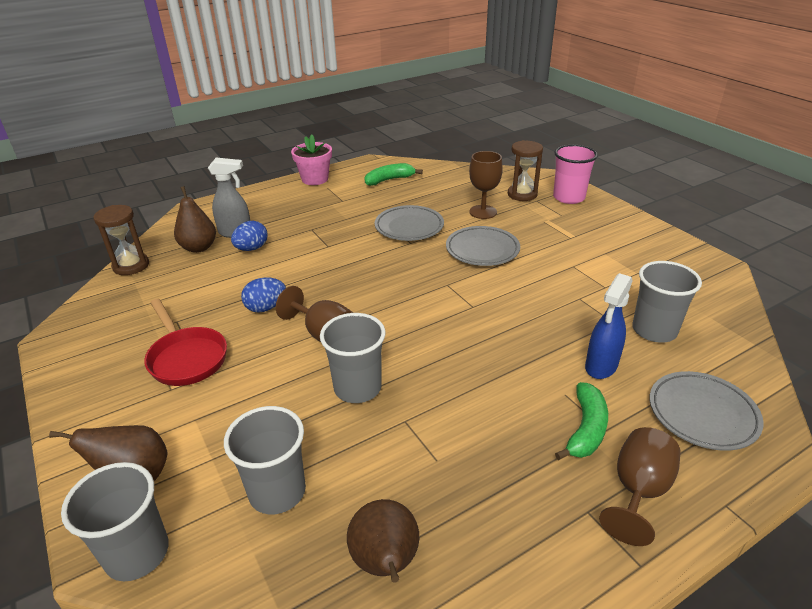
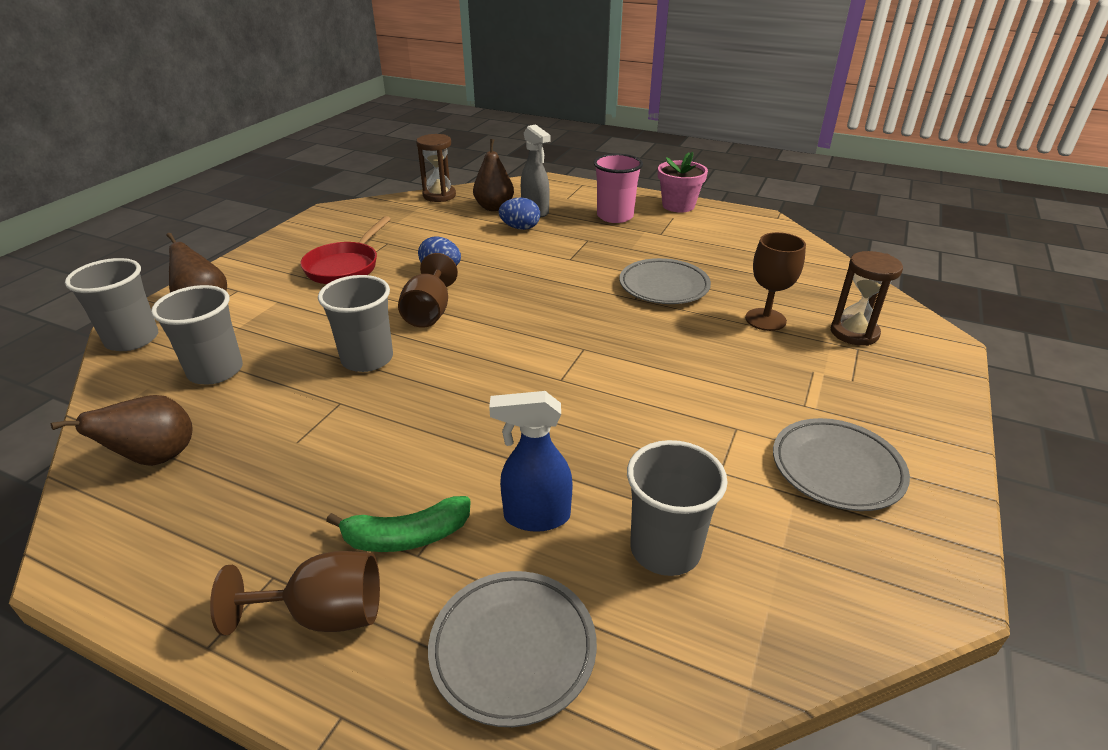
camera: 55 degrees right, 0 degrees up
(389, 180) = (741, 240): green banana -> none
(482, 250) = (681, 347): grey plate -> grey plate (837, 469)
(569, 197) = (909, 372): pink cup -> pink cup (615, 216)

